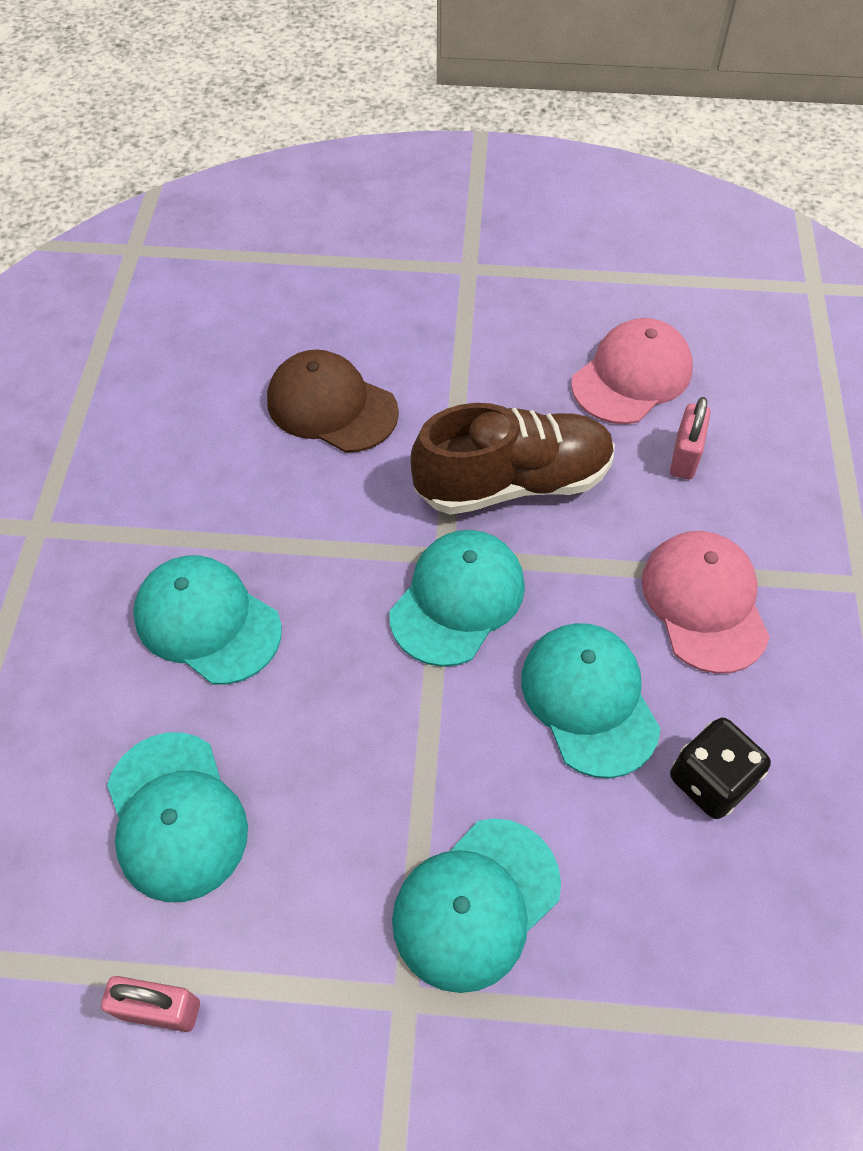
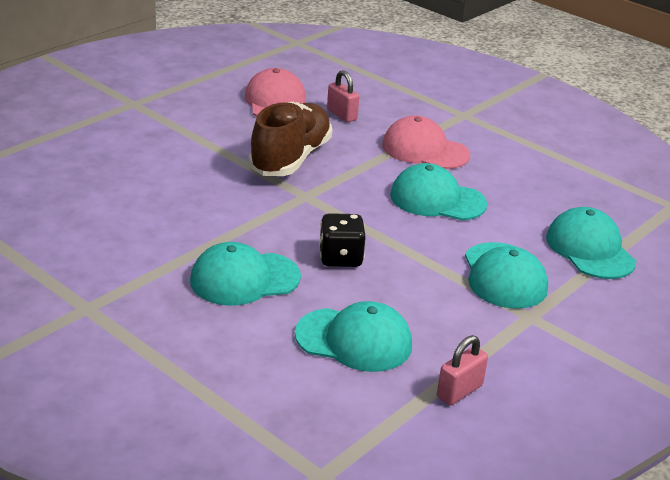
camera: 55 degrees left, 25 degrees down
(331, 406) = (159, 180): brown cap -> none
(457, 599) = (337, 204): turquoise cap -> turquoise cap (590, 249)
(710, 780) = (512, 193): black dice -> black dice (340, 258)

